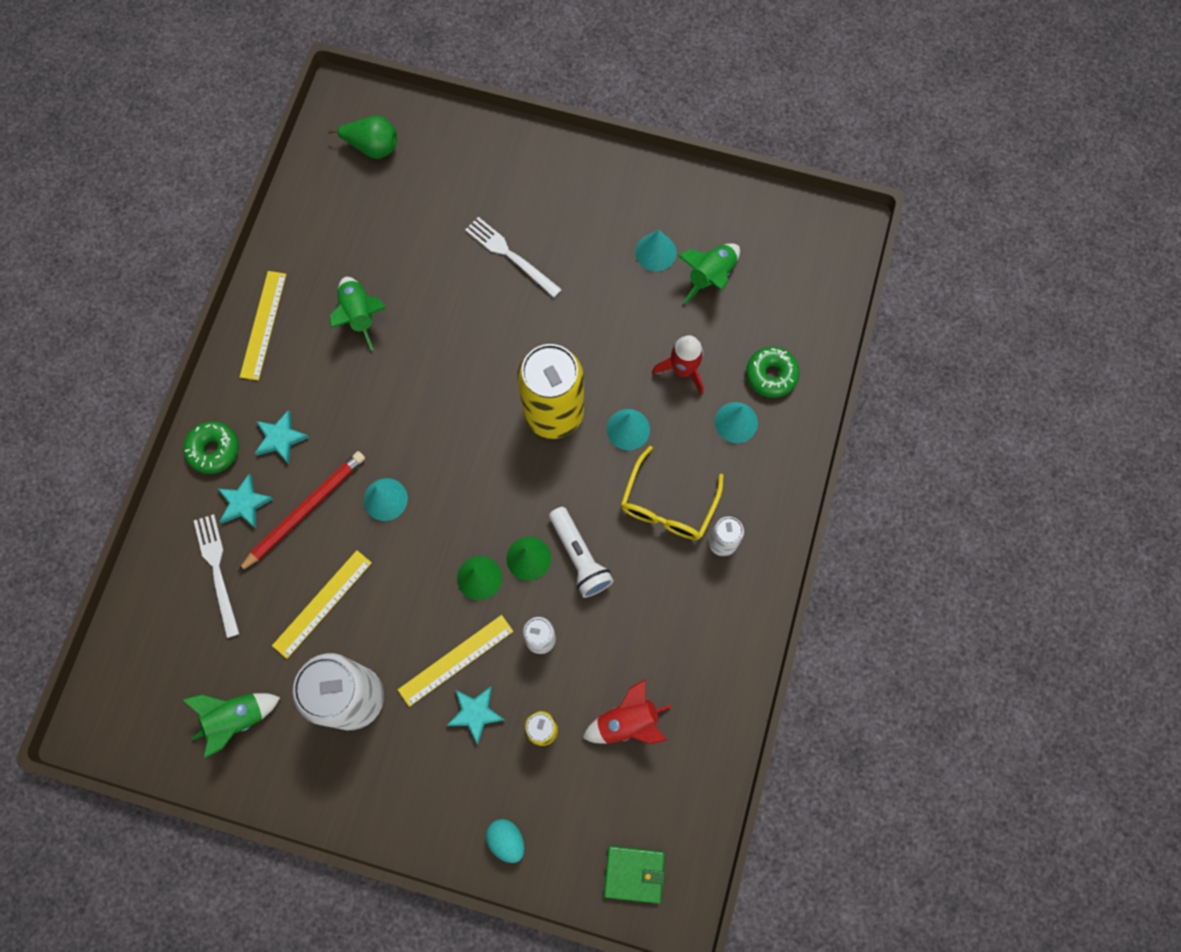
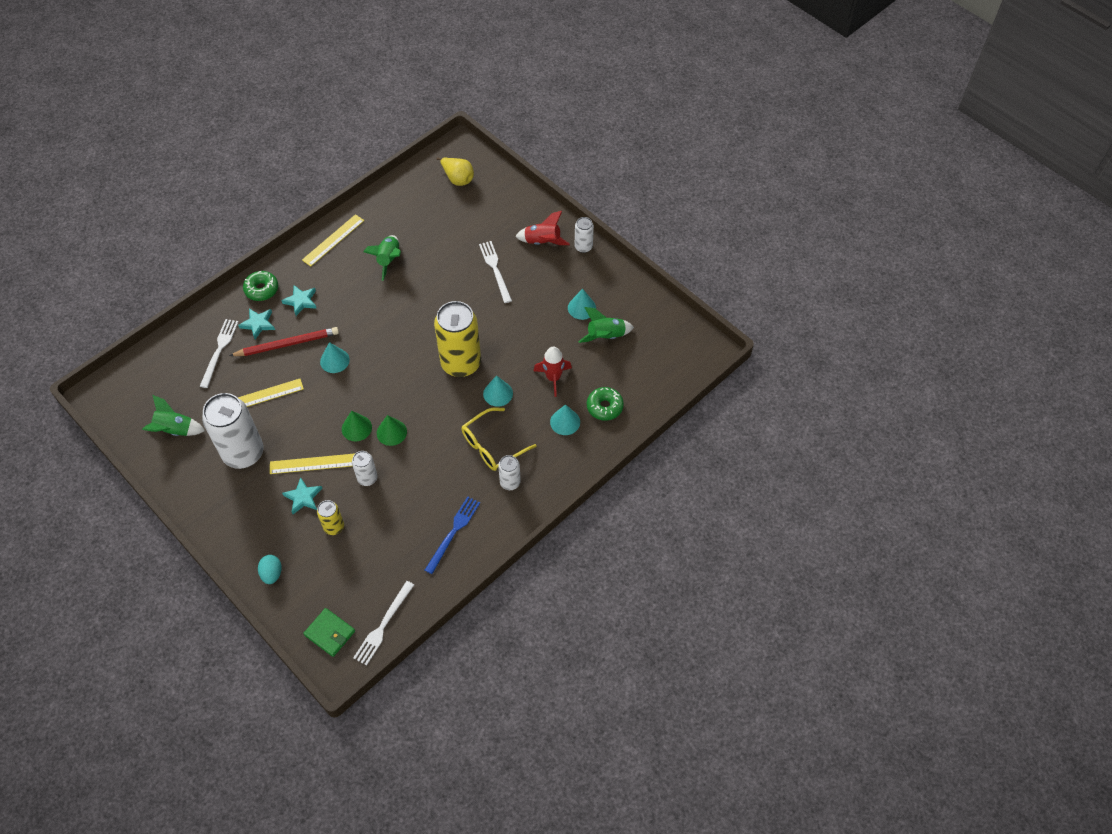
camera: 30 degrees right, 15 degrees down
(373, 147) = (458, 179): green pear -> yellow pear
(579, 557) = (421, 446): white flashlight -> none
(602, 164) = (583, 247): none -> white can
(627, 722) = (385, 549): red rocket -> red rocket (542, 242)
(692, 823) = (383, 625): none -> white fork
(696, 649) = (453, 532): none -> blue fork

